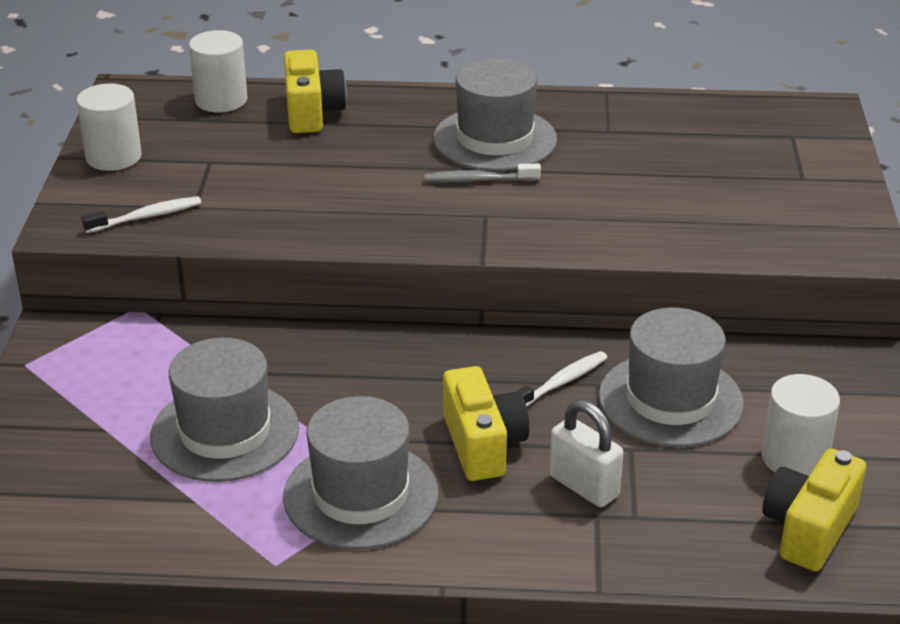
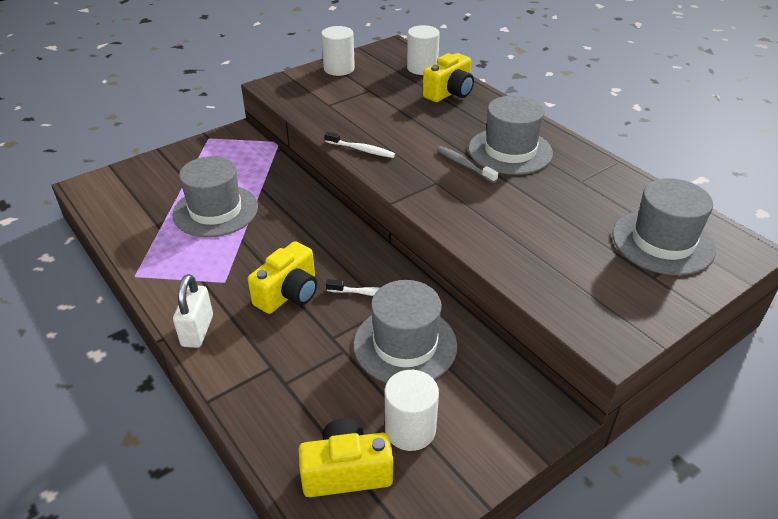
camera: 50 degrees right, 5 degrees up
(147, 217) = (304, 98): white toothbrush -> white toothbrush (361, 150)
(361, 495) = (209, 274): grey hat -> grey hat (662, 242)
(584, 486) = (291, 349): white padlock -> white padlock (197, 331)

